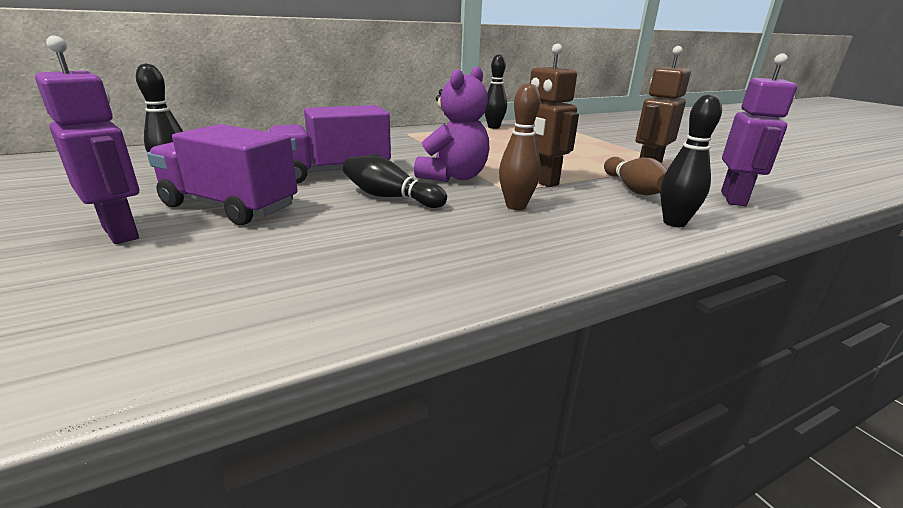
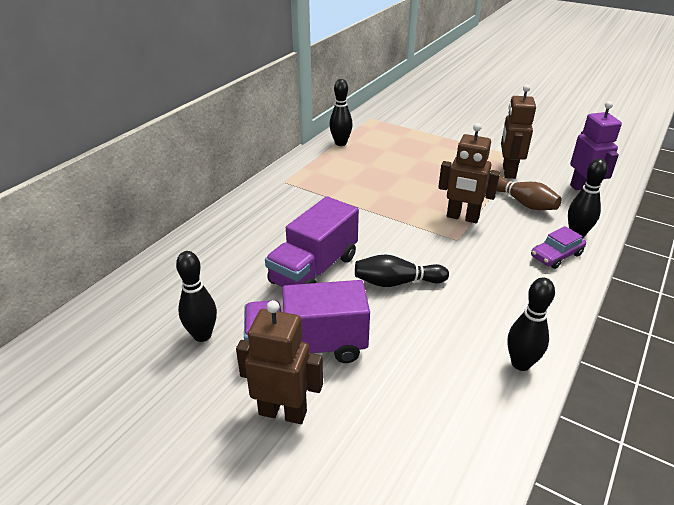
camera: 30 degrees left, 10 degrees up
(121, 232) = (283, 412): purple robot -> brown robot
(411, 289) = (520, 363): none -> black bowling pin
(454, 177) = (404, 236): purple teddy bear -> none
(516, 206) = (482, 256): brown bowling pin -> none
(616, 229) = (556, 255): none -> purple car

